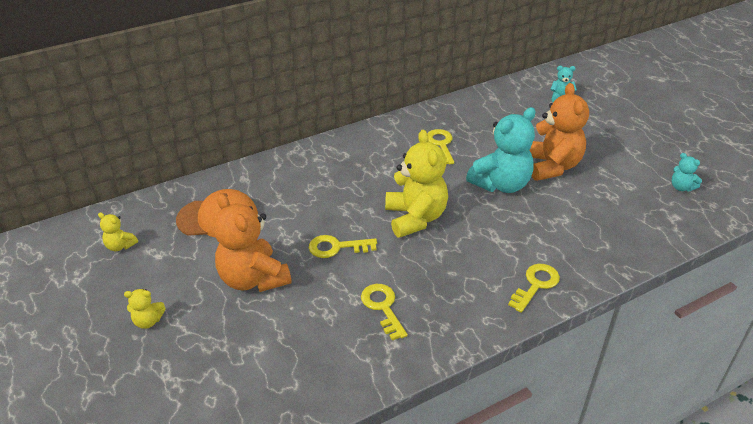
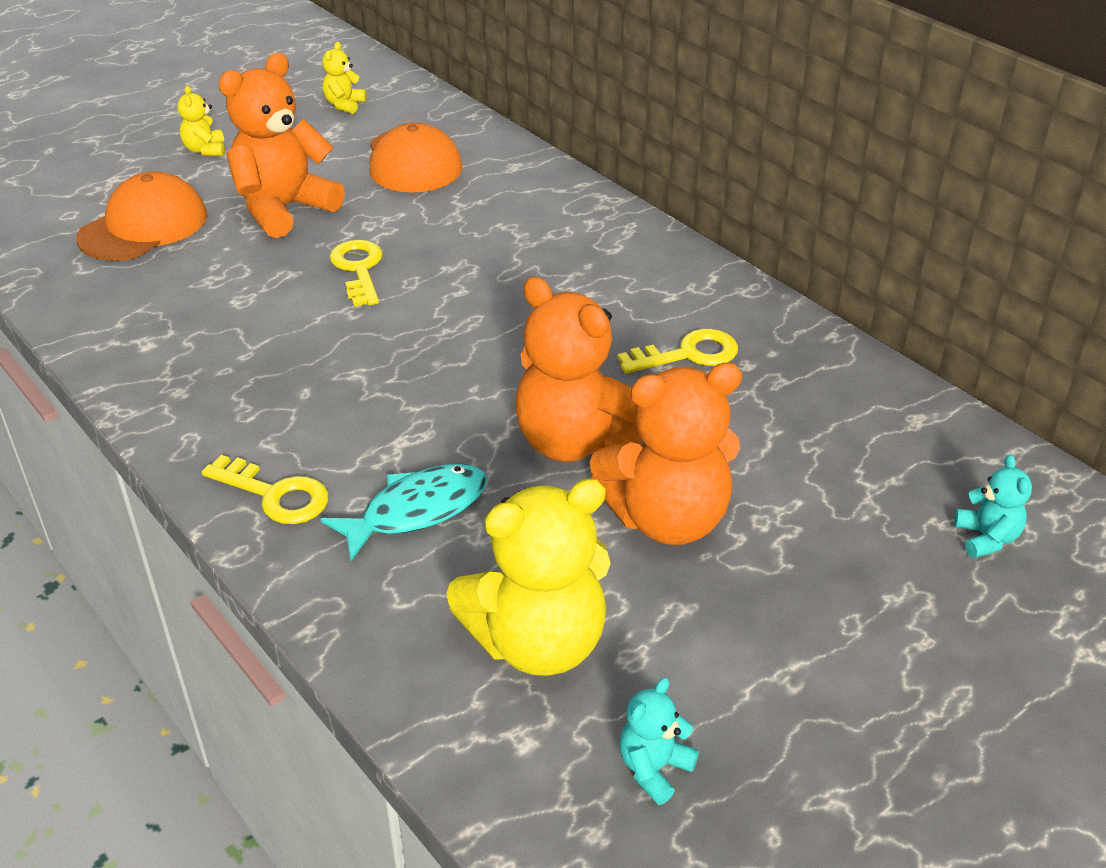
camera: 80 degrees right, 0 degrees up
(247, 352) = (143, 226): none -> orange cap
(383, 307) = (222, 327): yellow key -> none
(415, 218) = (446, 341): yellow teddy bear -> yellow teddy bear (538, 642)
(501, 184) = (576, 442): turquoise teddy bear -> orange teddy bear
(547, 236) = (417, 511): none -> turquoise fish

